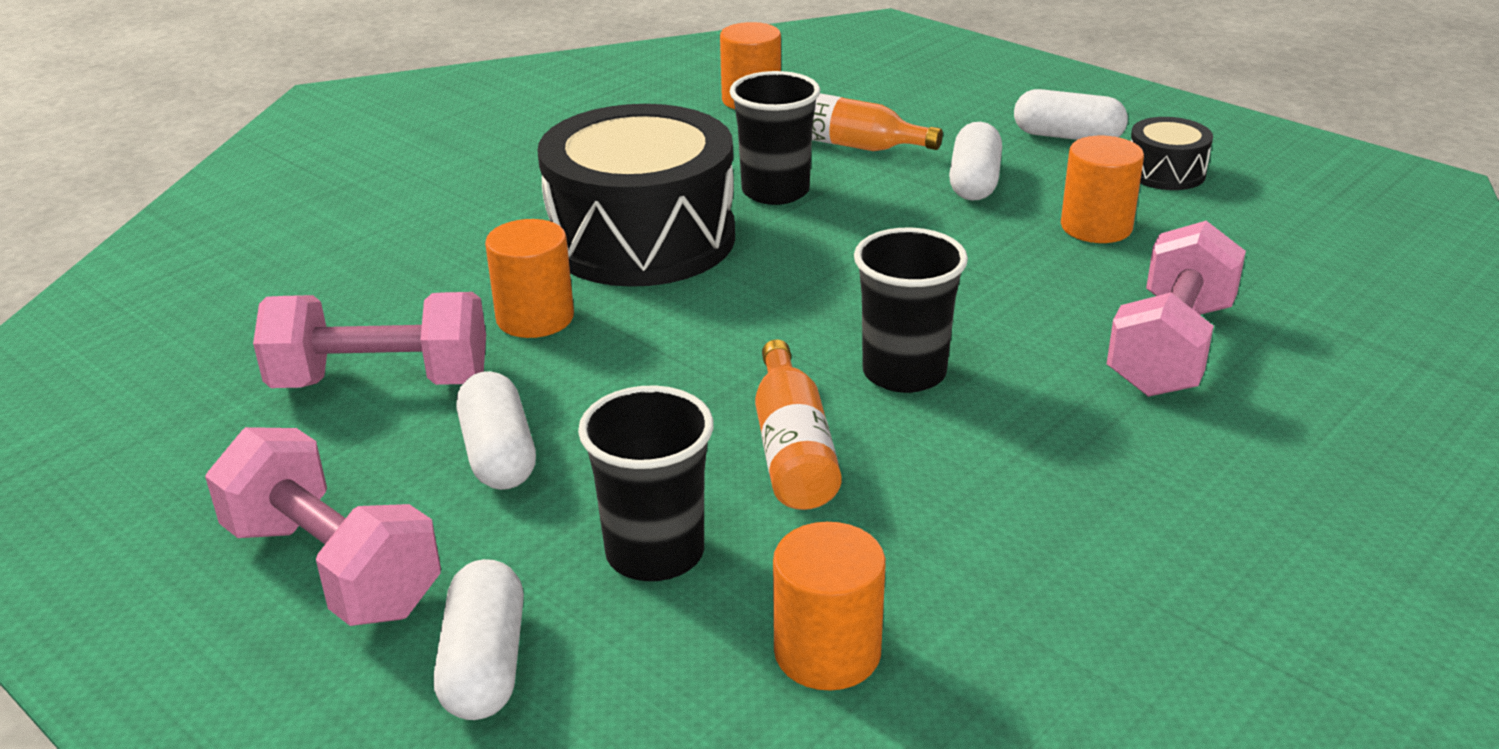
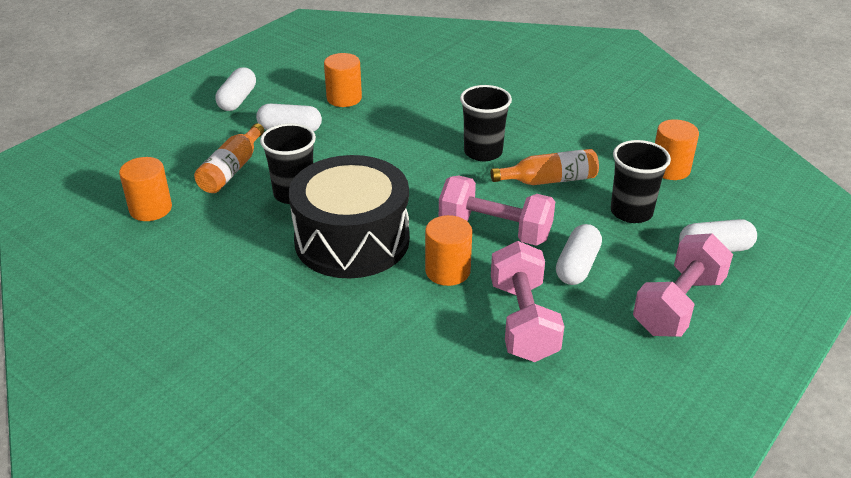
camera: 95 degrees left, 5 degrees up
(498, 454) = (577, 266): white capsule -> white capsule turned 45 degrees counterclockwise
(1165, 172) = (286, 77): black drum -> none
(1170, 348) = (453, 89): pink dumbbell -> pink dumbbell (495, 230)

